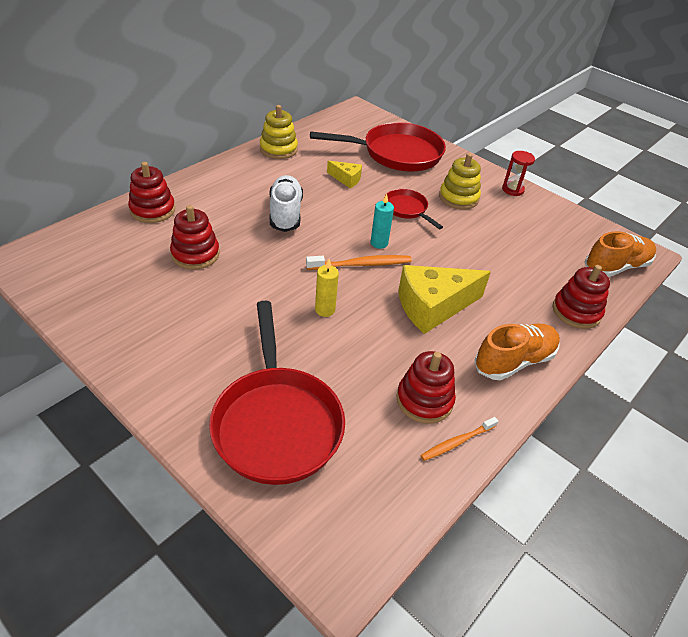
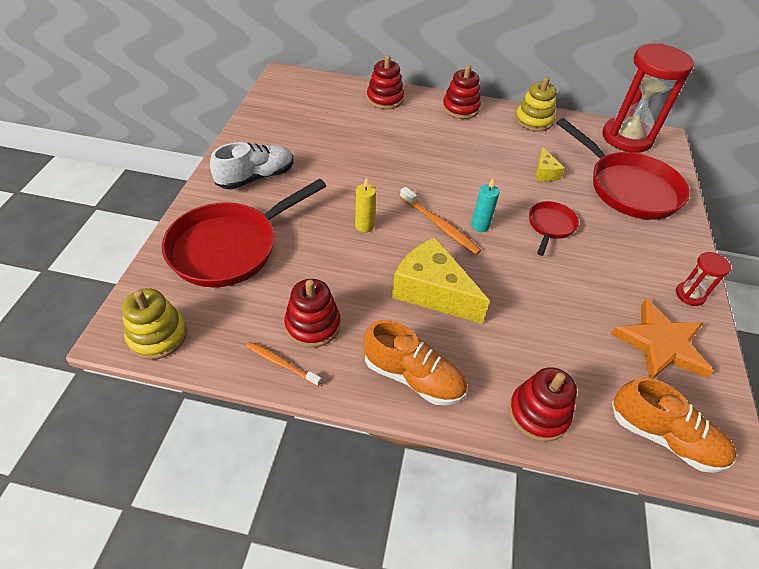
camera: 60 degrees right, 5 degrees up
(195, 254) = (360, 138): red stacking toy -> red stacking toy (460, 108)
(285, 213) = (455, 159): white shoe -> white shoe (256, 177)
(343, 122) = (626, 138): none -> red hourglass
(458, 198) = (616, 256): yellow stacking toy -> yellow stacking toy (158, 336)
(546, 225) = (660, 344): none -> orange star

